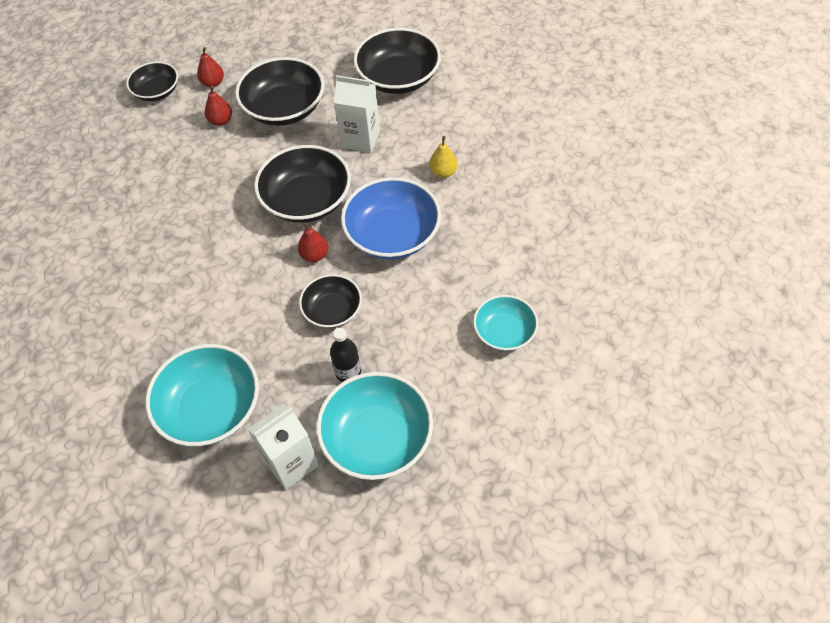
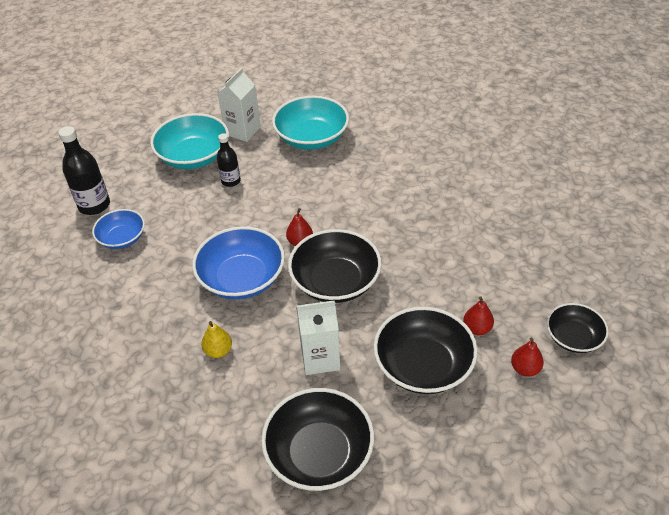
camera: 155 degrees right, 10 degrees down
(332, 310) = (262, 211): black bowl -> none
(504, 332) = (122, 238): turquoise bowl -> blue bowl
(530, 399) = (94, 205): none -> black bottle

